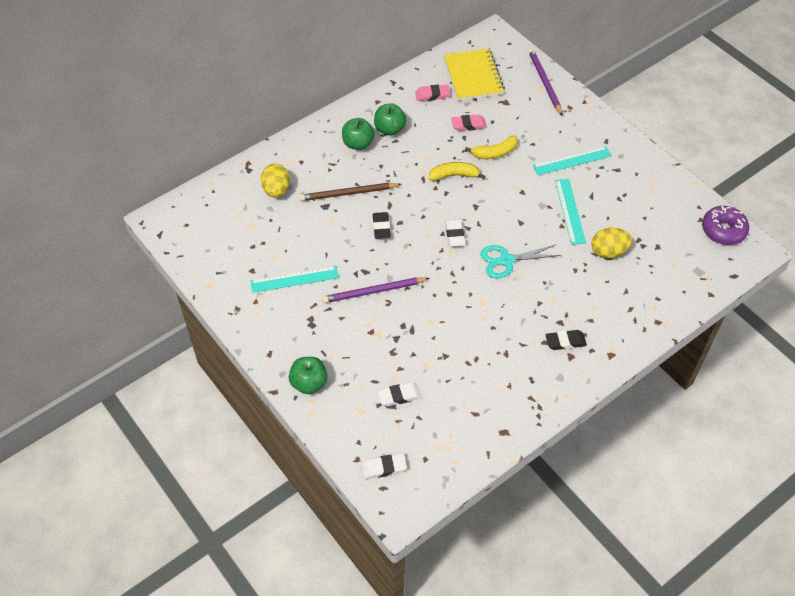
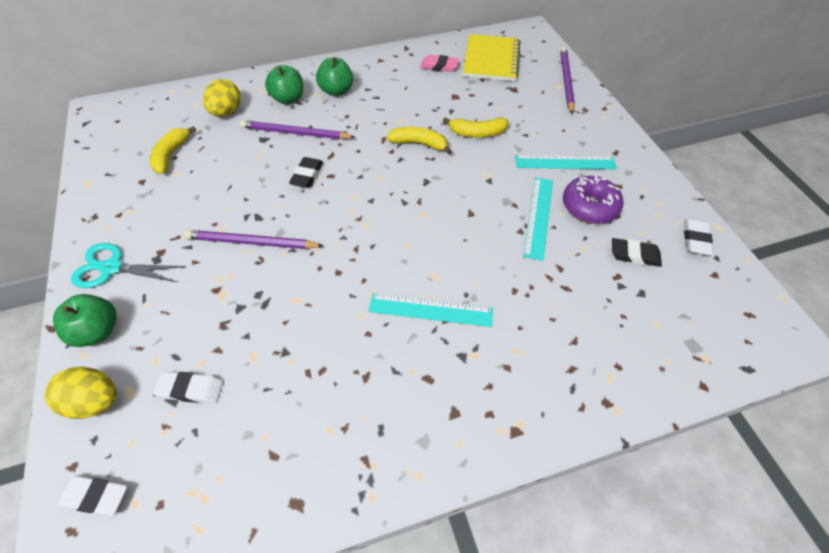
camera: 20 degrees right, 0 degrees up
(258, 242) = (171, 155): none -> yellow banana
(294, 279) = (176, 203): turquoise ruler -> turquoise ruler (430, 310)
(348, 193) = (295, 133): brown pencil -> purple pencil
(389, 129) = (377, 86): green apple -> green apple (288, 99)
(455, 235) = (384, 205): white eraser -> white eraser (695, 239)
(468, 125) = (462, 100): pink eraser -> none
(506, 260) = (431, 253): turquoise scissors -> turquoise scissors (112, 268)
(565, 342) = (456, 388): black eraser -> black eraser (634, 255)
(608, 252) = (569, 280): yellow egg -> yellow egg (95, 401)
(723, 230) = (746, 298): purple donut -> purple donut (589, 207)

